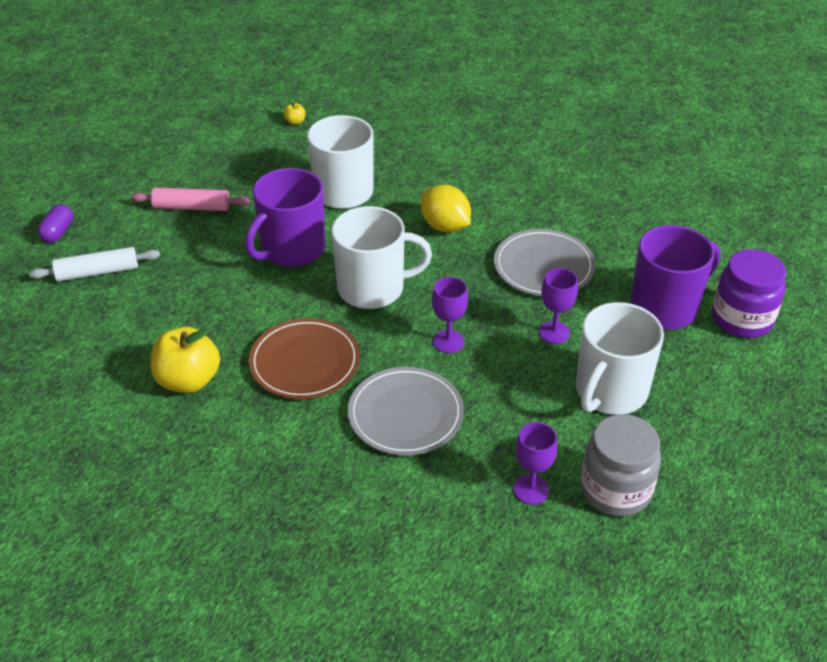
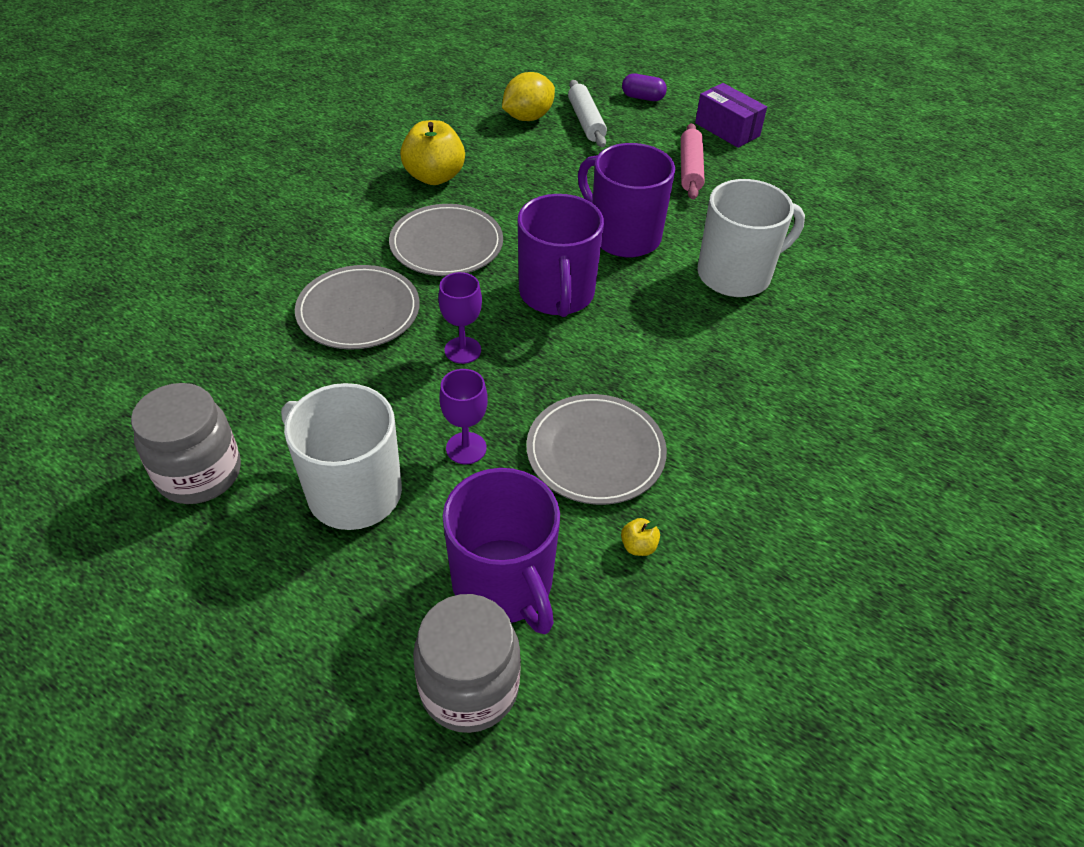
camera: 90 degrees right, 5 degrees up
(128, 182) = (727, 129): none -> purple box
(295, 122) = (871, 238): yellow apple -> yellow apple (638, 546)
(304, 362) = (446, 244): brown plate -> grey plate
(373, 288) = (556, 294): white mug -> purple mug
(445, 226) = (674, 360): yellow lemon -> yellow lemon (528, 117)
(531, 489) = (226, 400): purple goblet -> none
(742, 319) = (469, 687): purple jar -> grey jar

